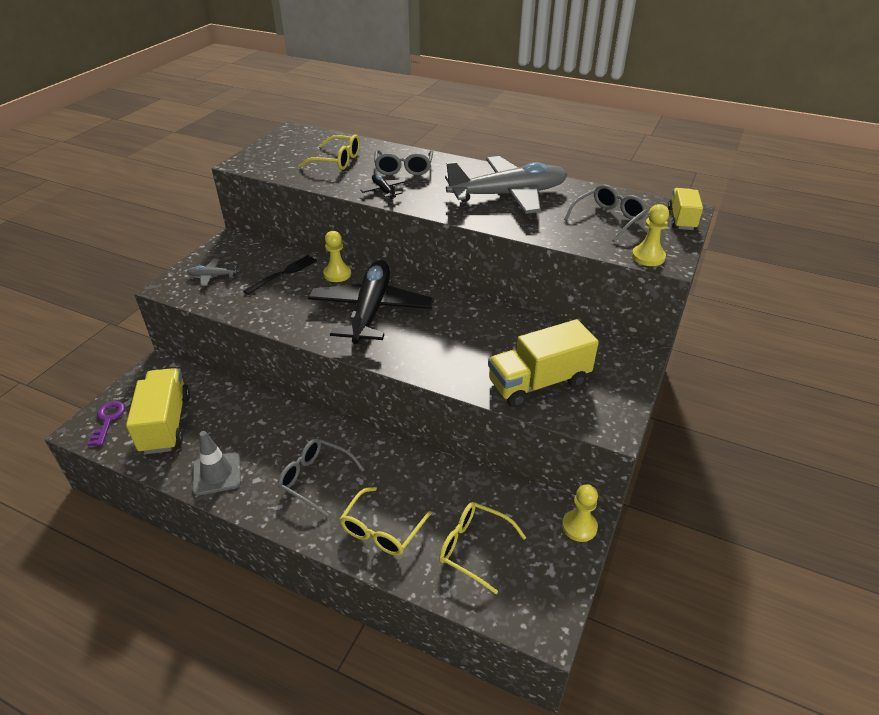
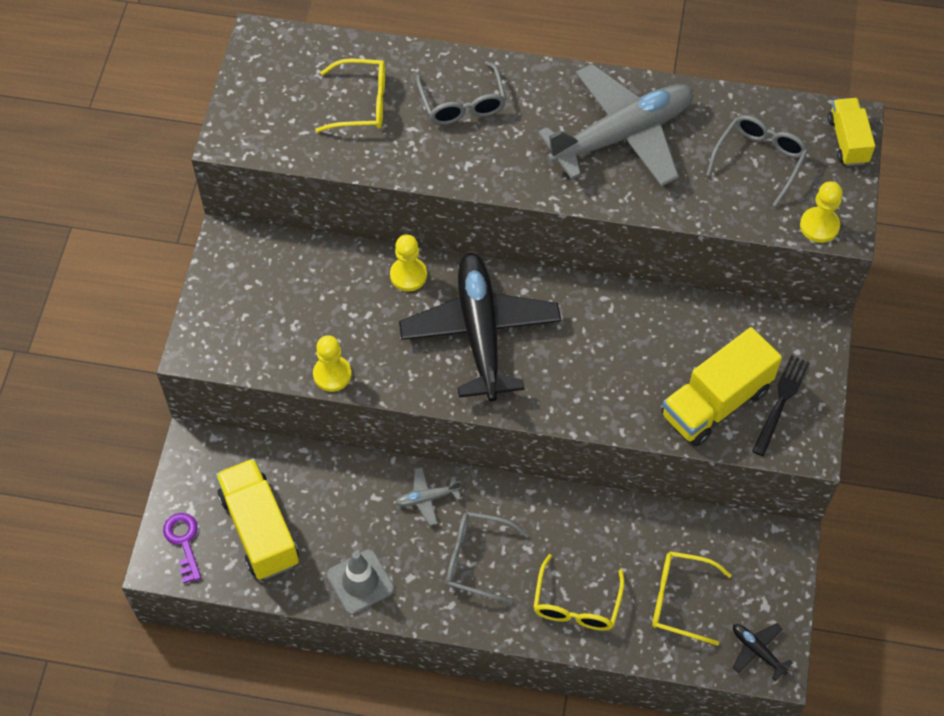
camera: 15 degrees left, 20 degrees up
(212, 276) = (242, 317): grey plane -> grey plane (427, 498)
(283, 274) = (336, 291): black fork -> black fork (781, 402)
(383, 191) = (456, 161): black plane -> black plane (757, 651)
(579, 526) = (782, 547): yellow pawn -> yellow pawn (332, 374)

